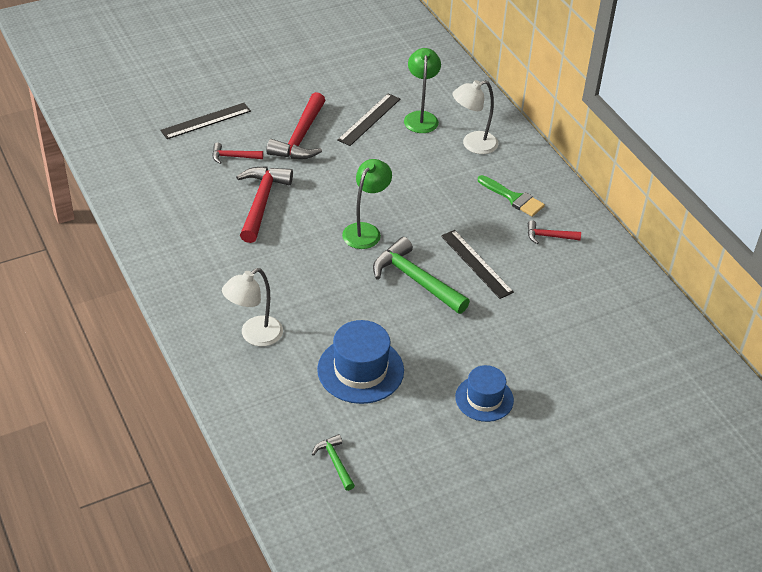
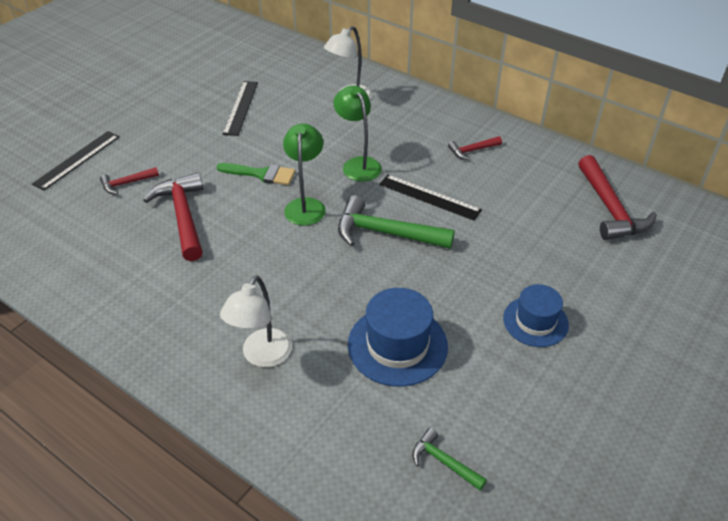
camera: 25 degrees left, 0 degrees up
(300, 137) = (185, 144): red hammer -> red hammer (610, 209)
(421, 117) = (287, 91): green lamp -> green lamp (358, 164)
(513, 198) = (417, 130): green brush -> green brush (261, 174)

